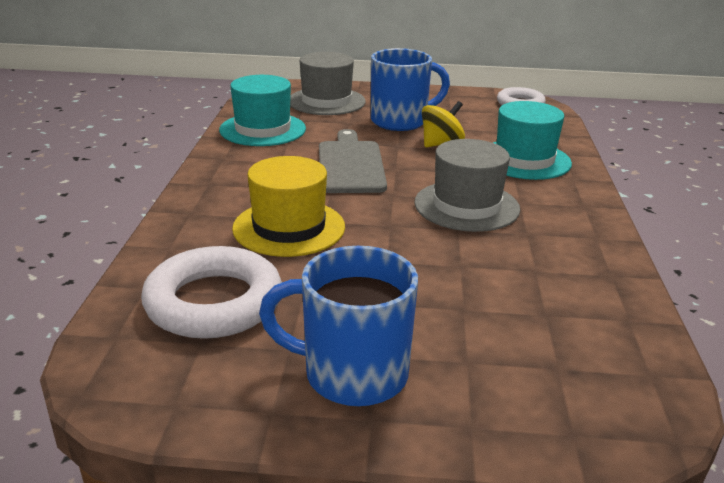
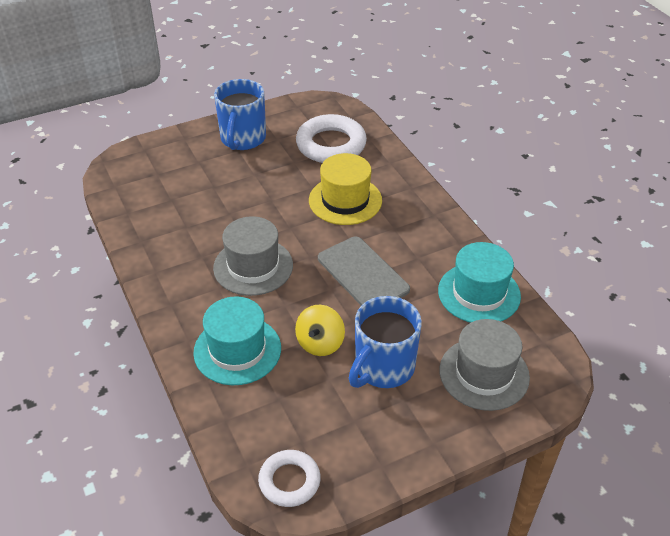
camera: 150 degrees right, 15 degrees up
(352, 374) = (242, 139): blue mug -> blue mug turned 120 degrees clockwise

